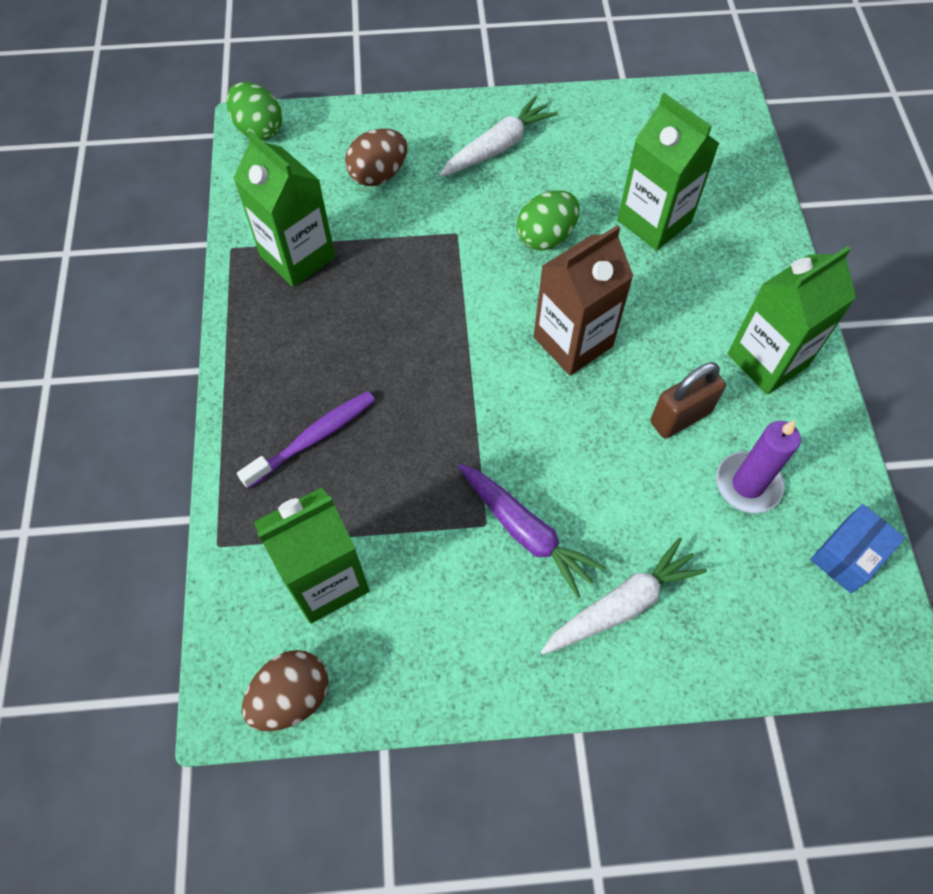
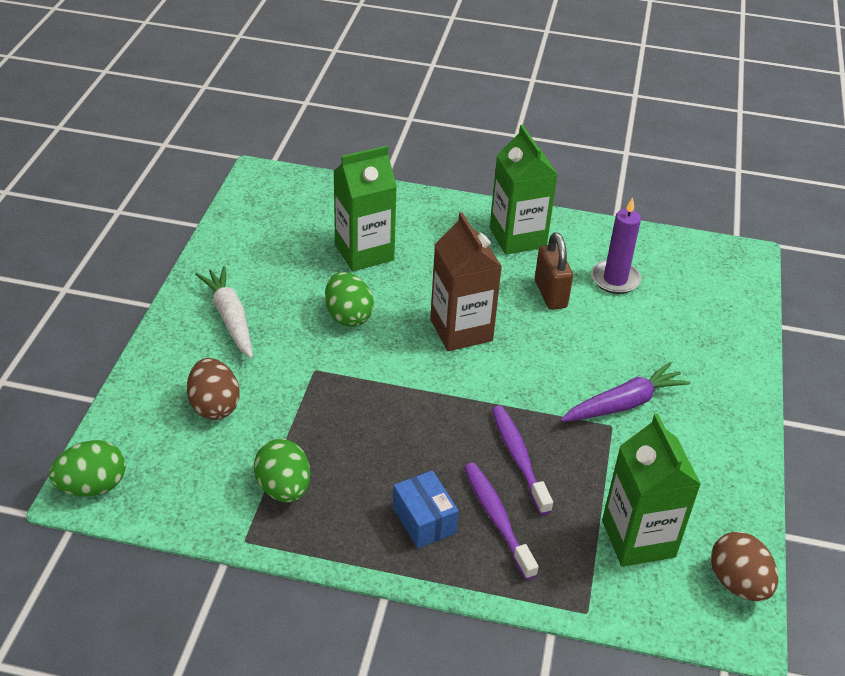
camera: 75 degrees left, 20 degrees down
(297, 256) = (284, 488): green carton -> green egg
(402, 440) = (518, 458): none -> purple toothbrush
(622, 604) = (693, 369): white carrot -> none
(848, 555) = (679, 253): blue box -> blue box (424, 520)

